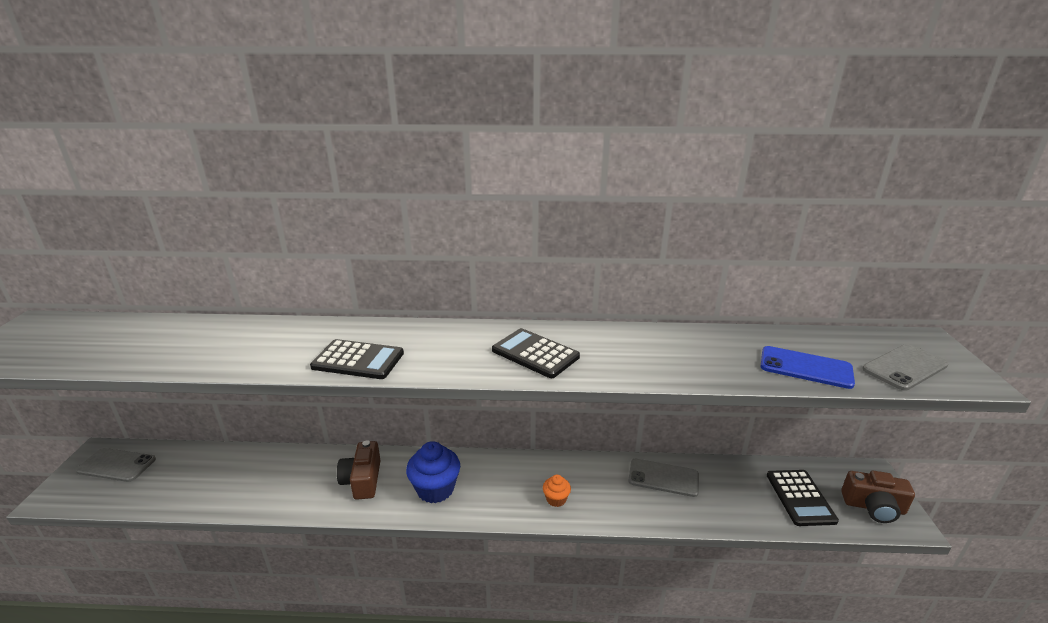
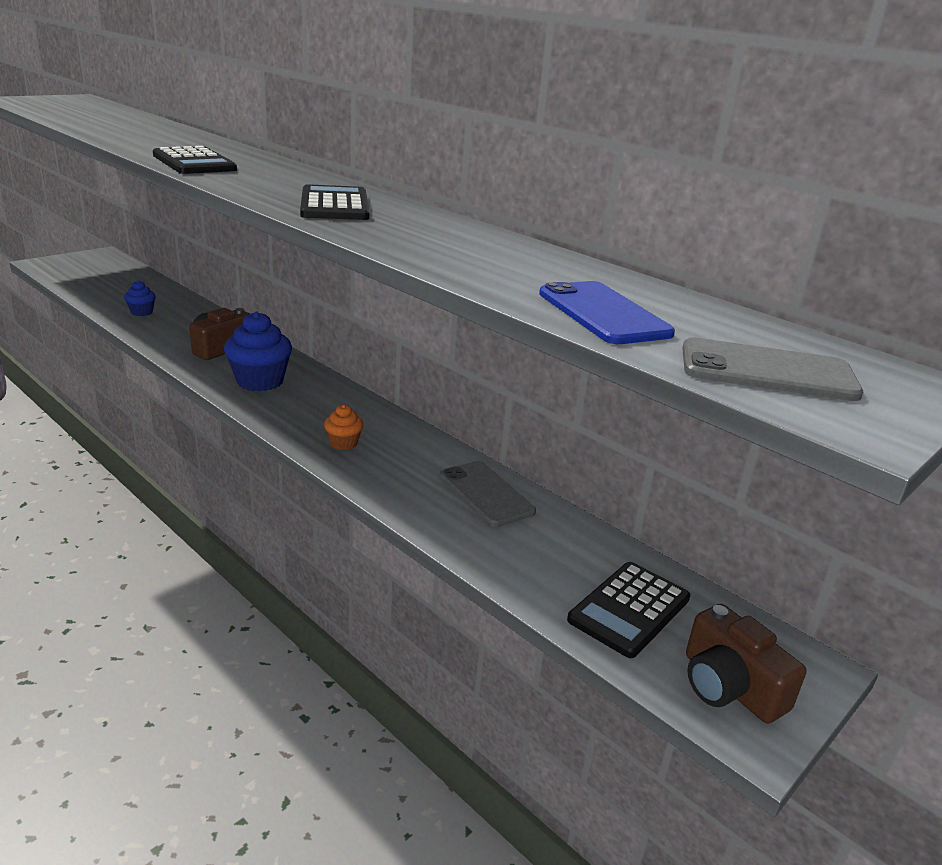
camera: 40 degrees right, 0 degrees up
(116, 465) = (99, 265): grey phone -> none
(246, 488) = (142, 312): none -> blue cupcake

